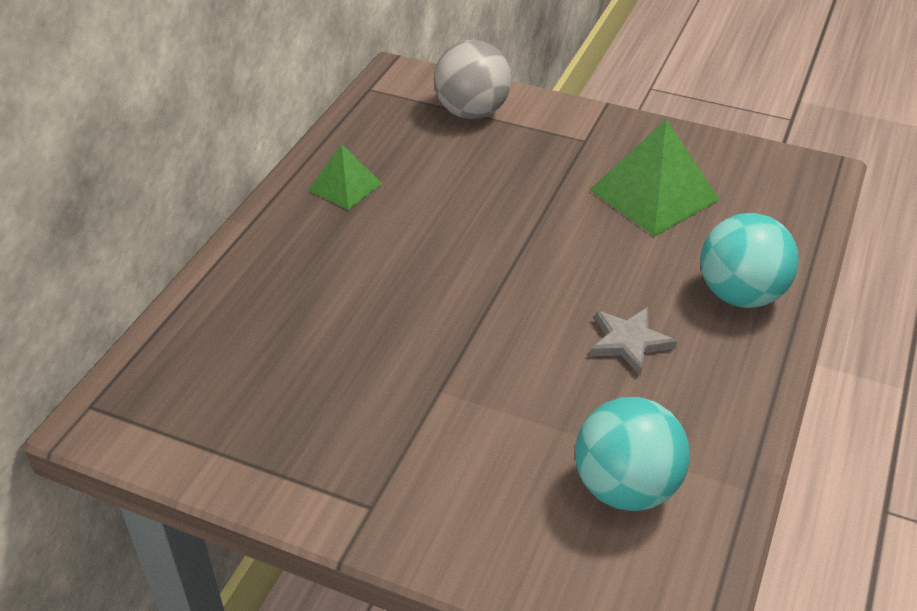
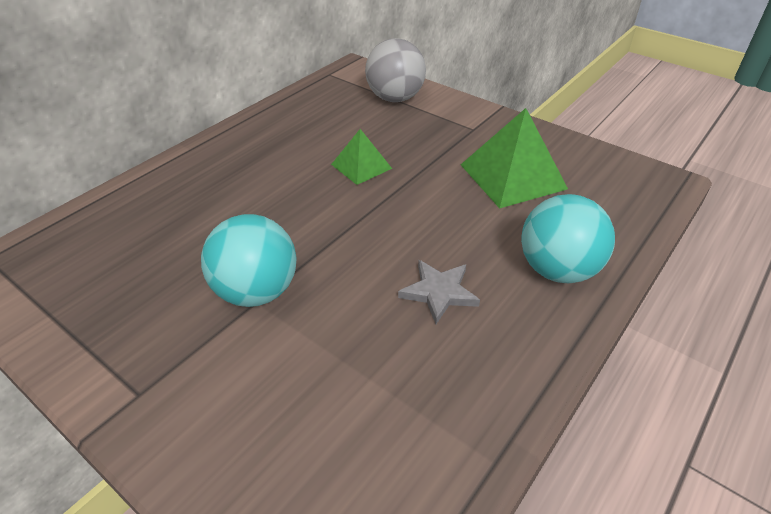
camera: 15 degrees right, 0 degrees up
(345, 186) = (273, 134): green pyramid -> green pyramid (361, 166)
(625, 487) = (374, 431): turquoise ball -> turquoise ball (256, 291)

